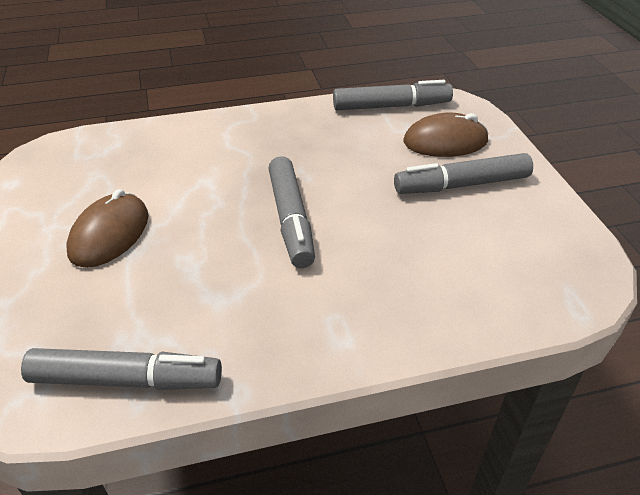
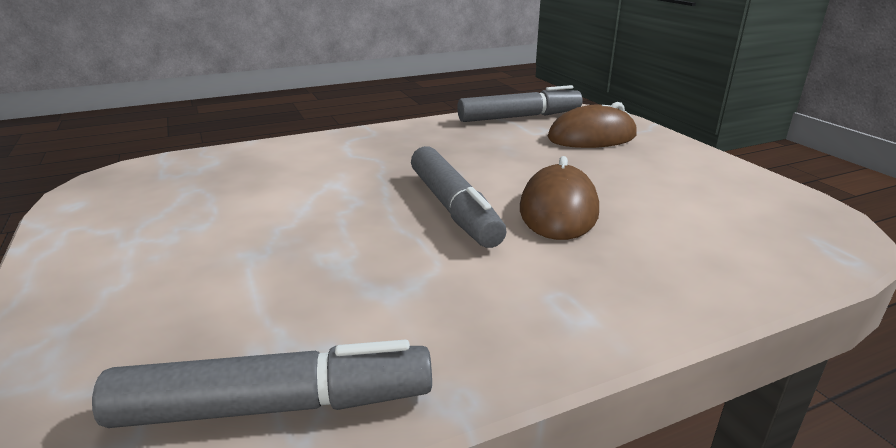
camera: 10 degrees left, 15 degrees down
(110, 234) = (218, 241): brown mouse -> brown mouse (558, 210)
(461, 185) = (632, 166): grey marker -> none

